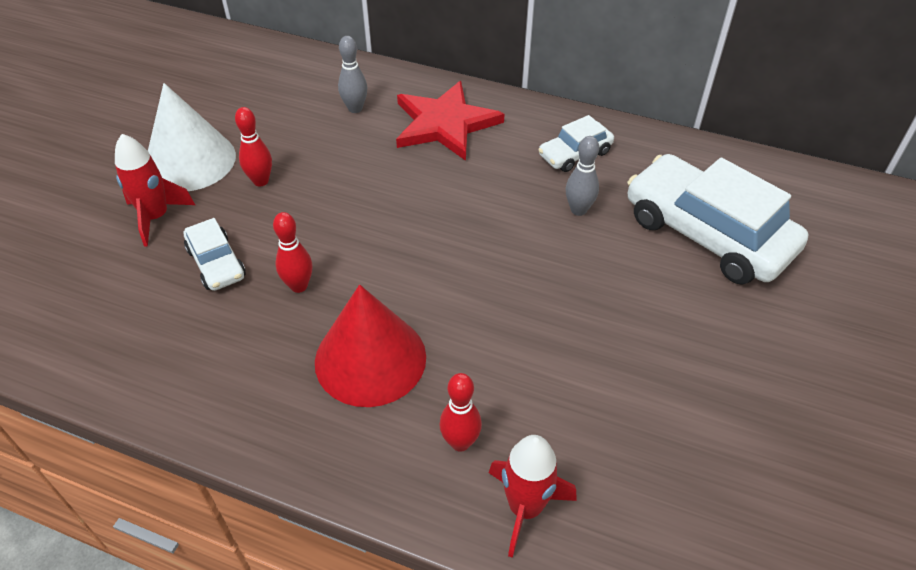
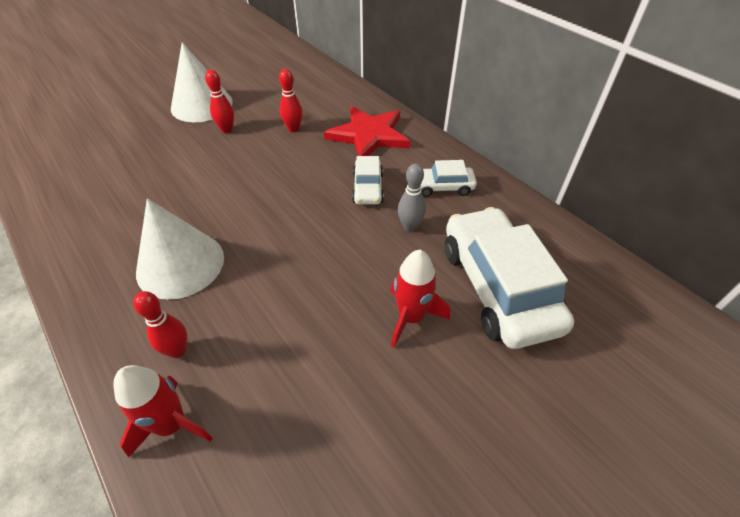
camera: 30 degrees right, 0 degrees up
(156, 217) = (154, 129): red rocket -> red rocket (411, 317)
(216, 263) = (157, 167): white car -> white car (368, 188)
(299, 286) = (186, 199): red bowling pin -> red bowling pin (293, 129)
(355, 108) = (321, 107): grey bowling pin -> none
(370, 359) = (180, 264): red cone -> white cone

